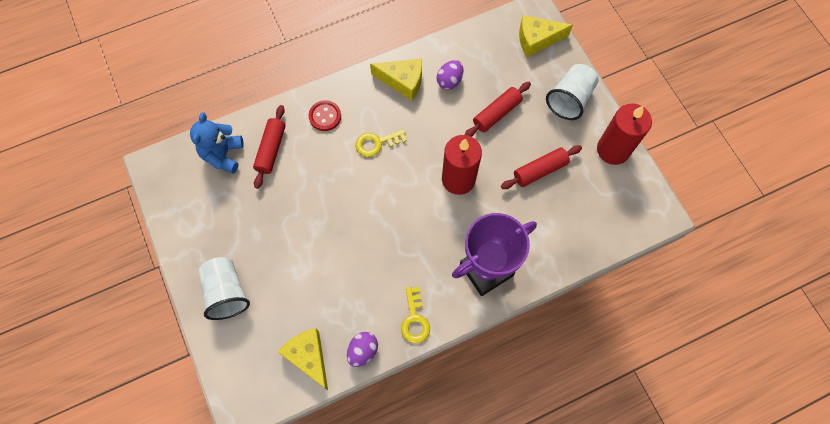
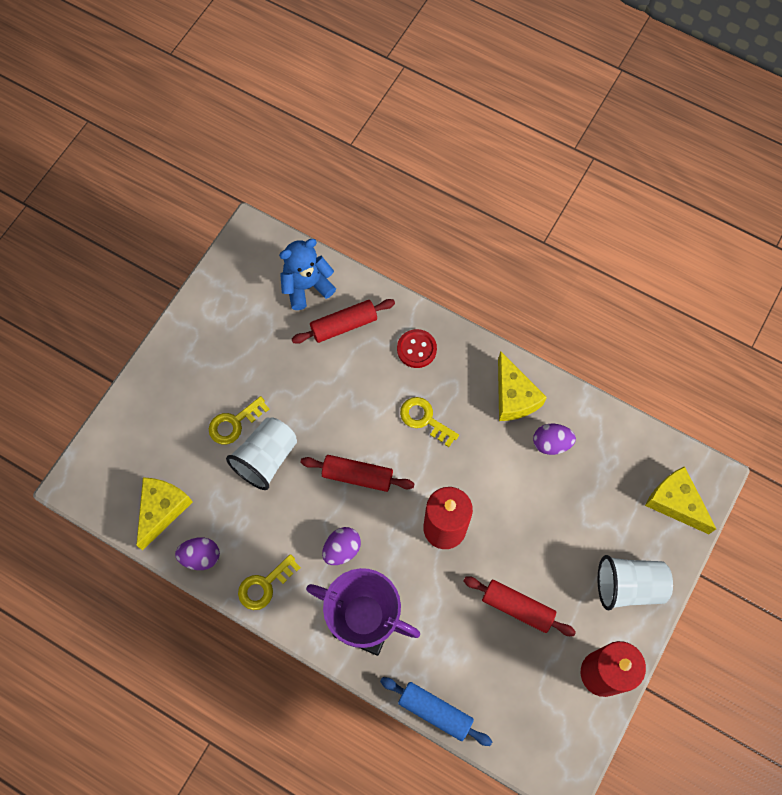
camera: 55 degrees right, 0 degrees up
(227, 292) = (175, 391): white cup -> white cup (266, 458)
(283, 266) = (234, 423): none -> yellow key
(426, 252) = (342, 549): none -> purple egg
(496, 113) = (550, 518): red rolling pin -> red rolling pin (357, 476)
(573, 263) = (435, 711): none -> blue rolling pin

